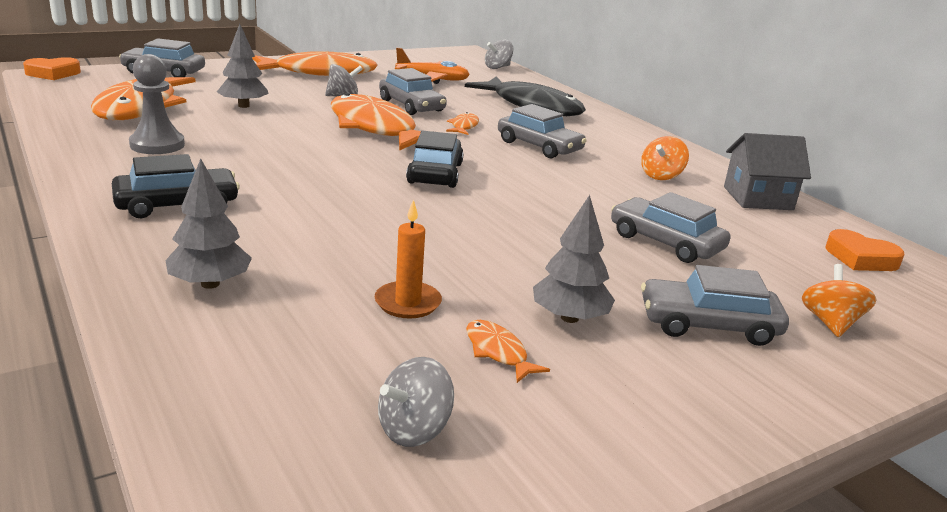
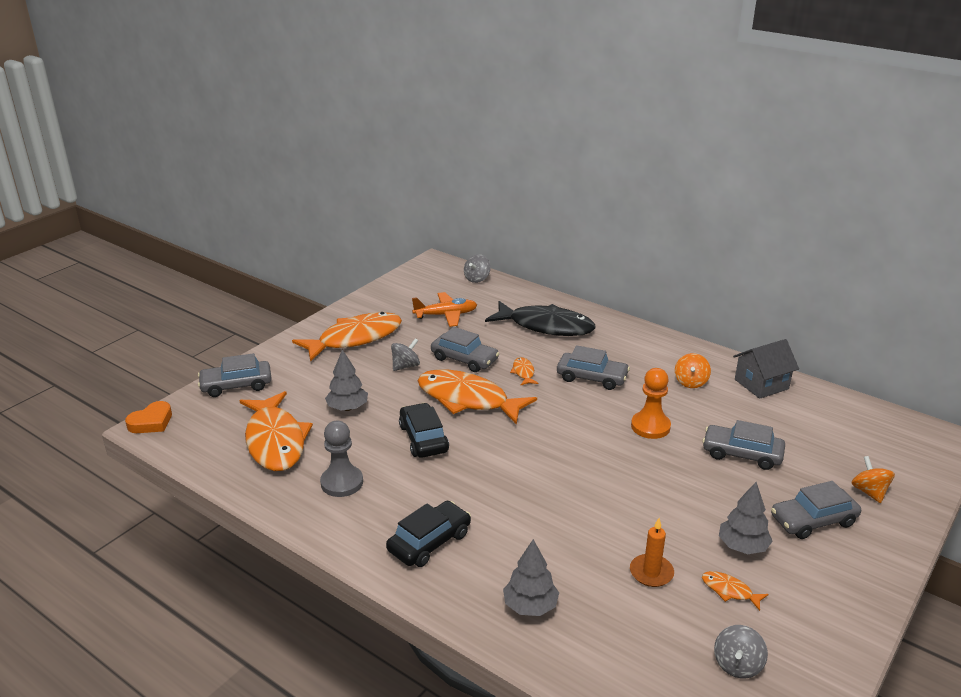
camera: 20 degrees left, 5 degrees up
(435, 173) = (554, 438): black car -> black car (423, 438)
(566, 193) = (650, 426): none -> orange pawn
(860, 258) = (851, 424): orange heart -> none

